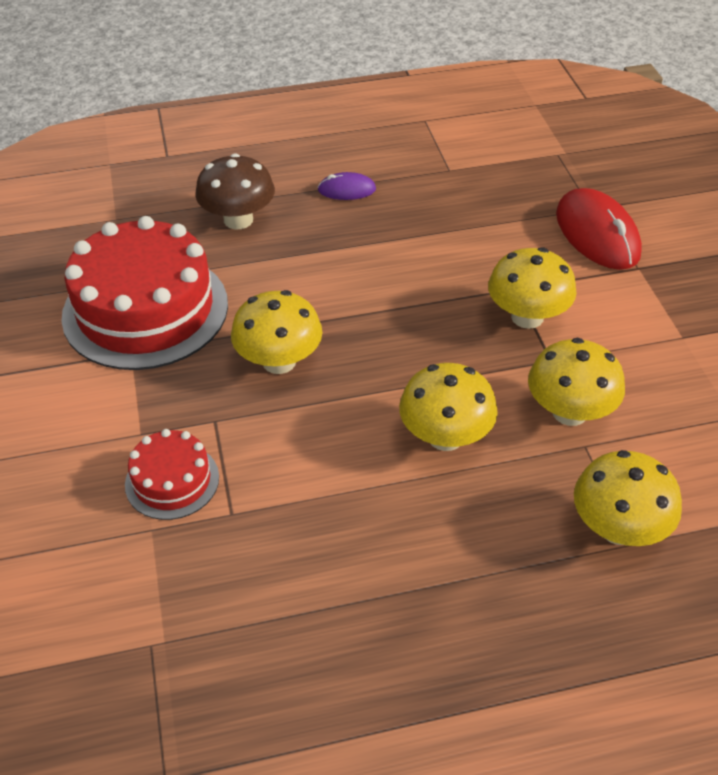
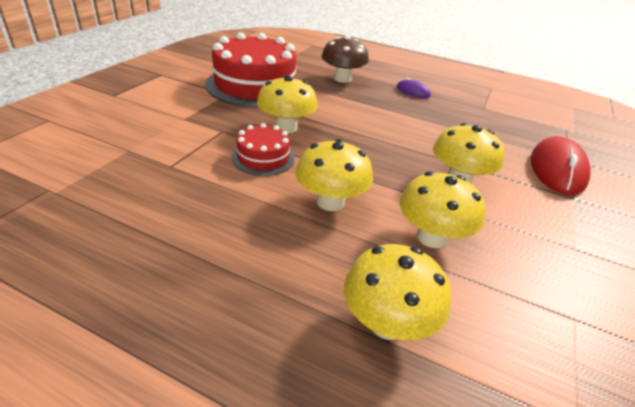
camera: 35 degrees right, 10 degrees down
(172, 481) = (167, 140): red cake -> red cake (263, 158)

